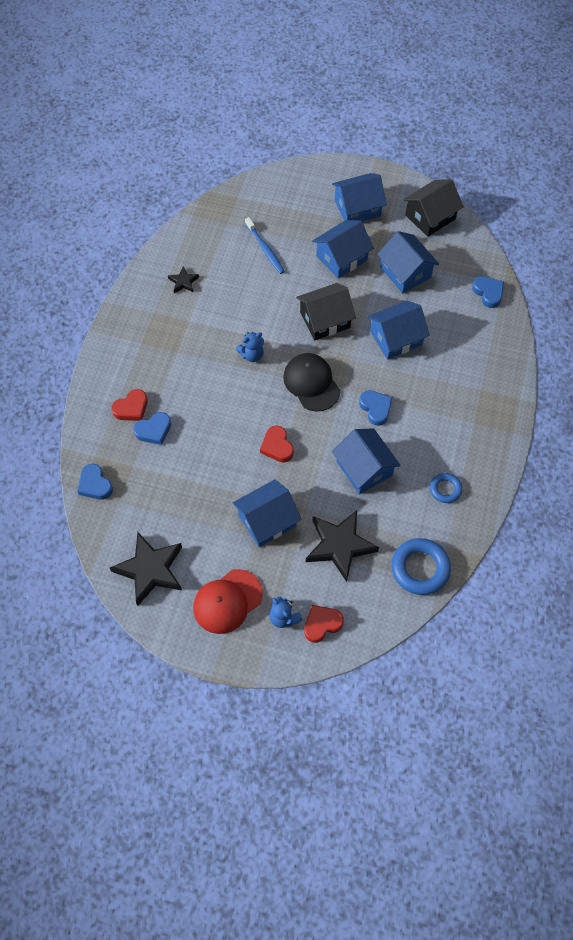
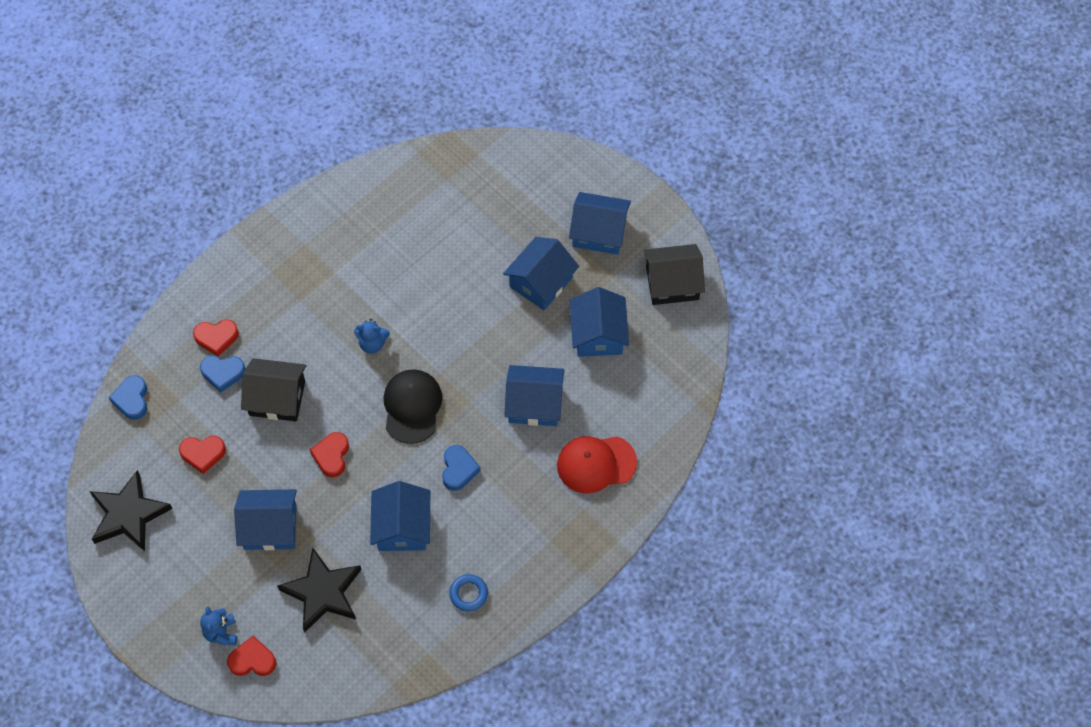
camera: 30 degrees right, 0 degrees up
(178, 495) = (203, 454): none -> red heart
(183, 282) = (357, 225): black star -> none
(227, 601) = (179, 586): red cap -> red cap (596, 464)
(265, 249) = (466, 231): blue toothbrush -> none
(325, 320) = (474, 344): black house -> black house (277, 398)
(341, 258) = (541, 282): blue house -> blue house turned 45 degrees counterclockwise
(420, 568) = (385, 660): blue ring -> none
(488, 293) = (672, 405): blue heart -> none

